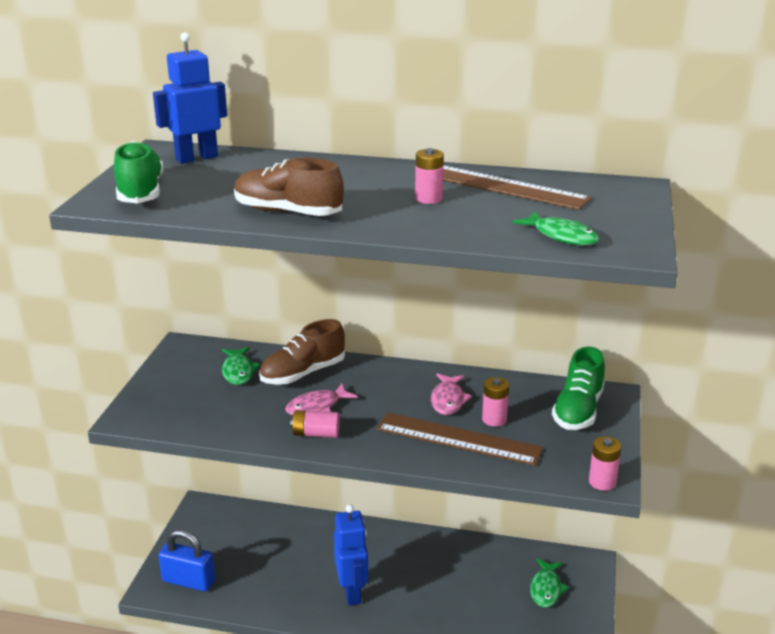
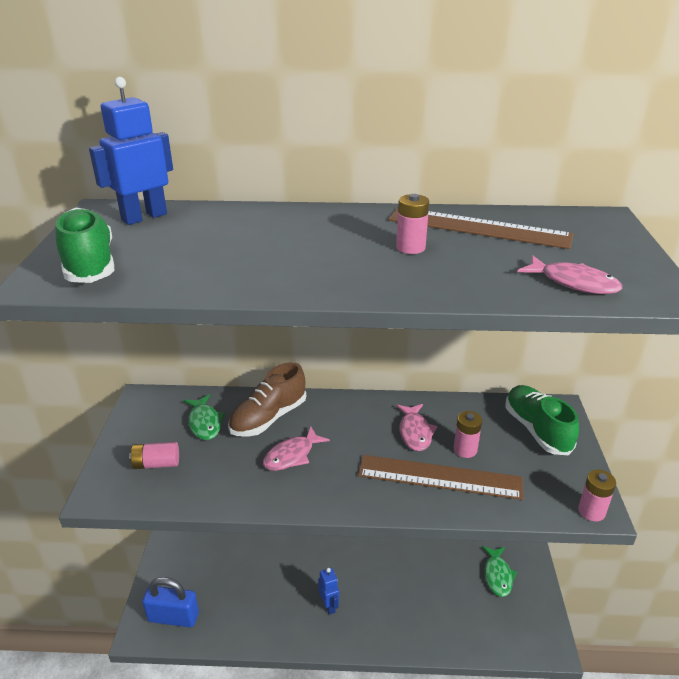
camera: 10 degrees left, 5 degrees up
(287, 212) = (266, 277): brown shoe -> none
(316, 434) = (299, 489): pink battery -> pink battery (156, 464)
(352, 592) = (329, 605): blue robot -> blue robot, size x0.58
(561, 236) = (573, 283): green fish -> pink fish
(578, 410) = (536, 430): green shoe -> green shoe turned 150 degrees clockwise

